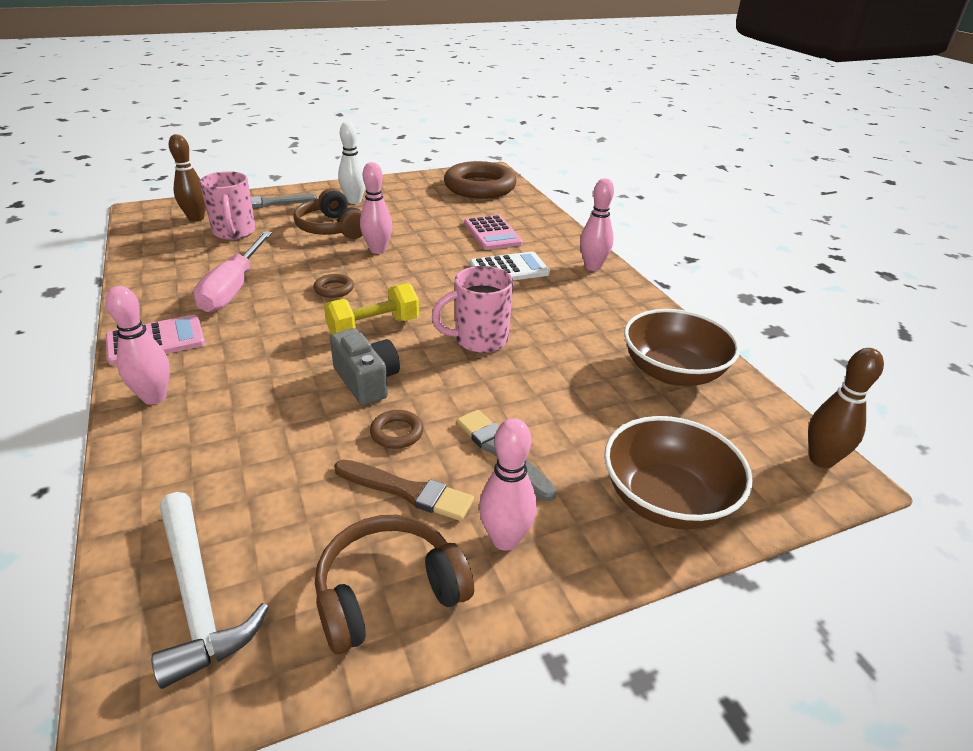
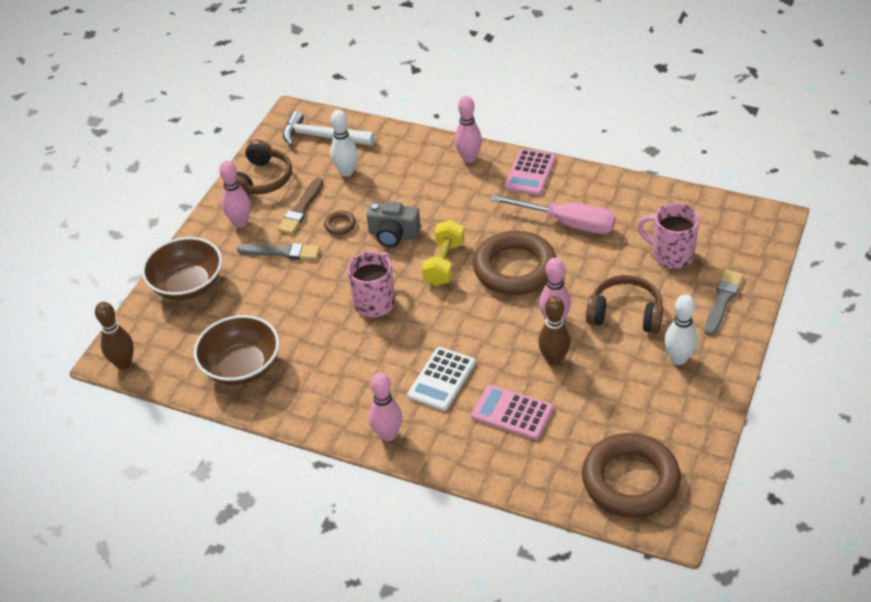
camera: 140 degrees right, 10 degrees up
(196, 218) = (724, 244): brown bowling pin -> brown bowling pin (554, 359)
(234, 288) = (567, 223): pink screwdriver -> pink screwdriver turned 150 degrees clockwise
(277, 498) = (346, 171): none -> white bowling pin
(334, 289) = (515, 268): brown ring -> brown ring, size x2.48
(406, 491) = (301, 209): brown brush -> brown brush turned 45 degrees counterclockwise

